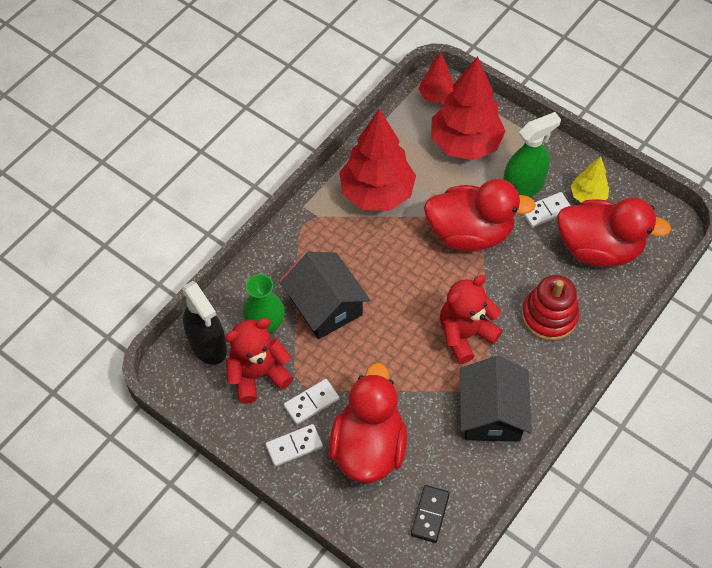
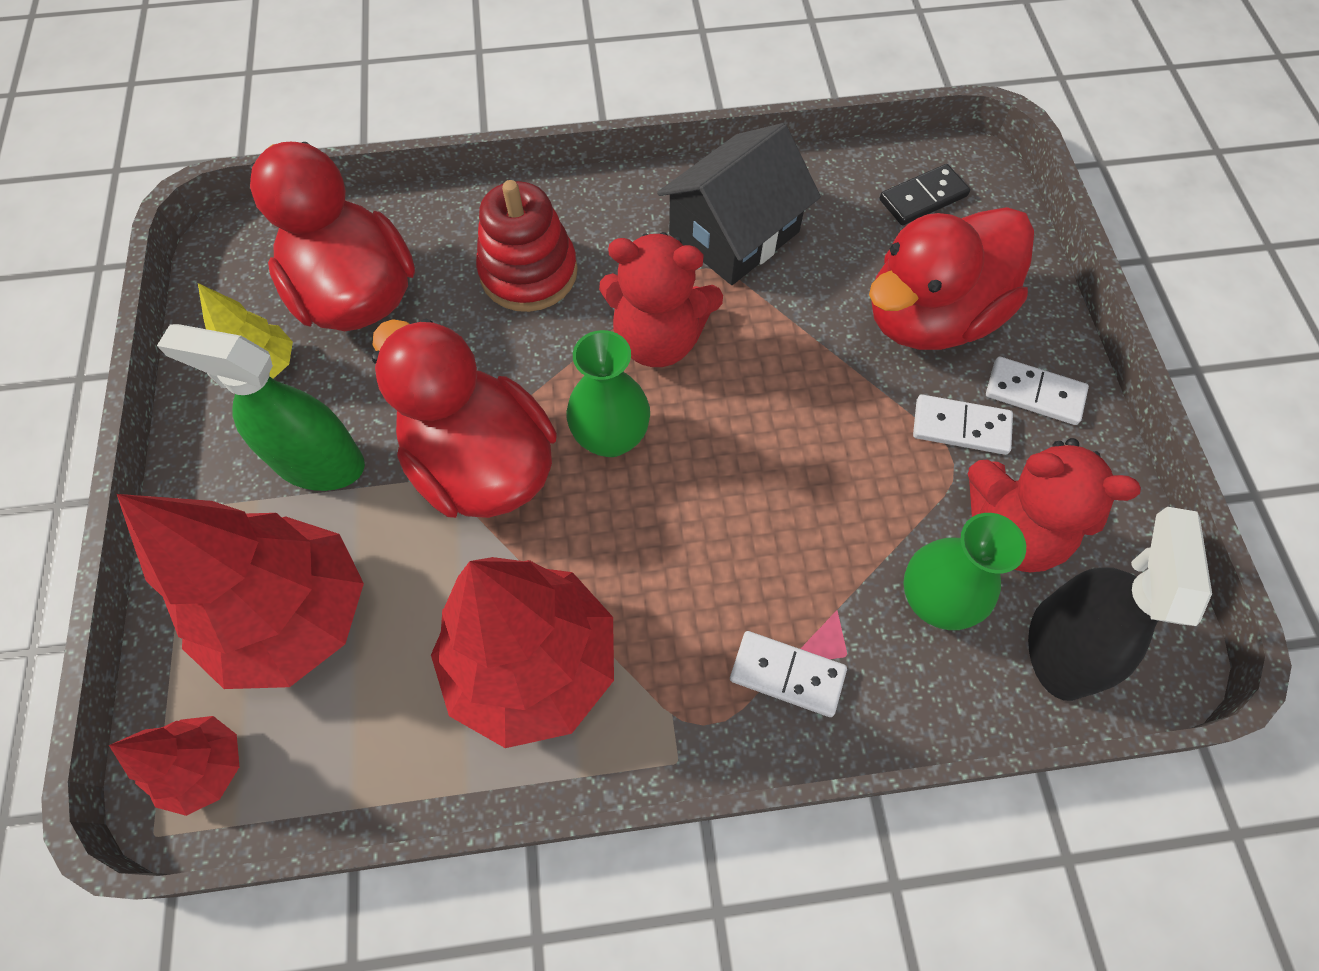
camera: 135 degrees left, 5 degrees up
(325, 306) = (811, 545): black house -> none
(437, 281) = (611, 437): none -> green vase
(546, 211) = (342, 399): white domino -> white domino (787, 675)

